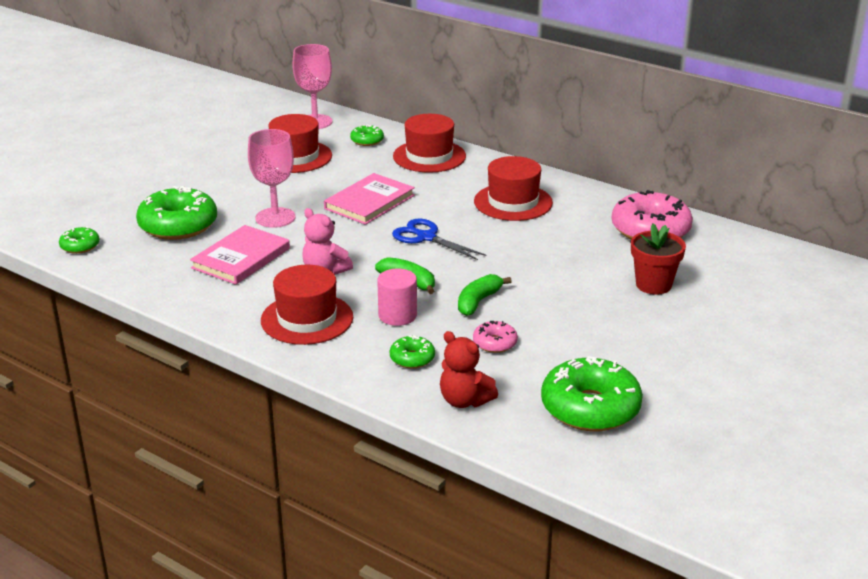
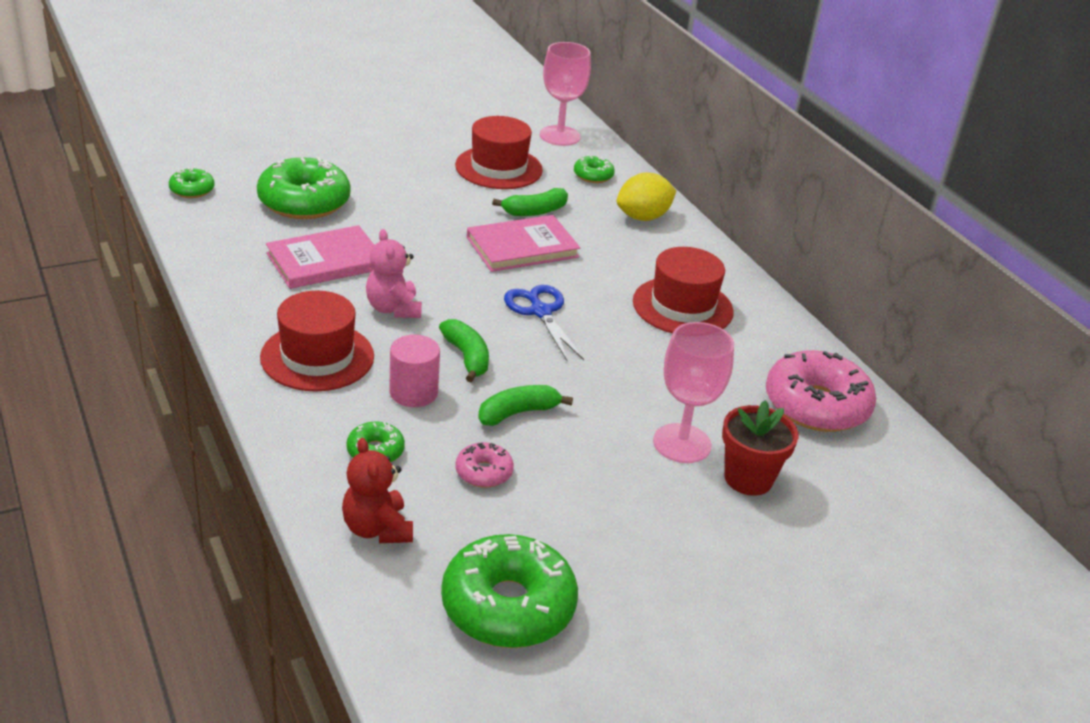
camera: 25 degrees right, 5 degrees up
(275, 218) = (407, 229): pink goblet -> pink goblet (682, 443)
(352, 176) = (535, 211): none -> green banana
(429, 156) = (643, 217): red hat -> yellow lemon

